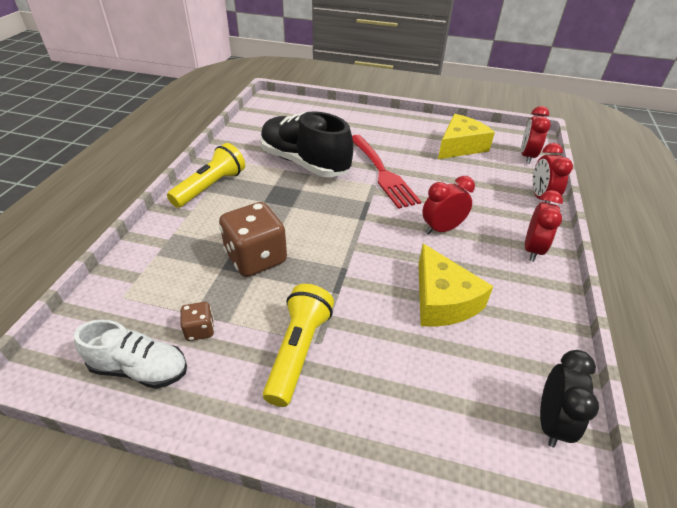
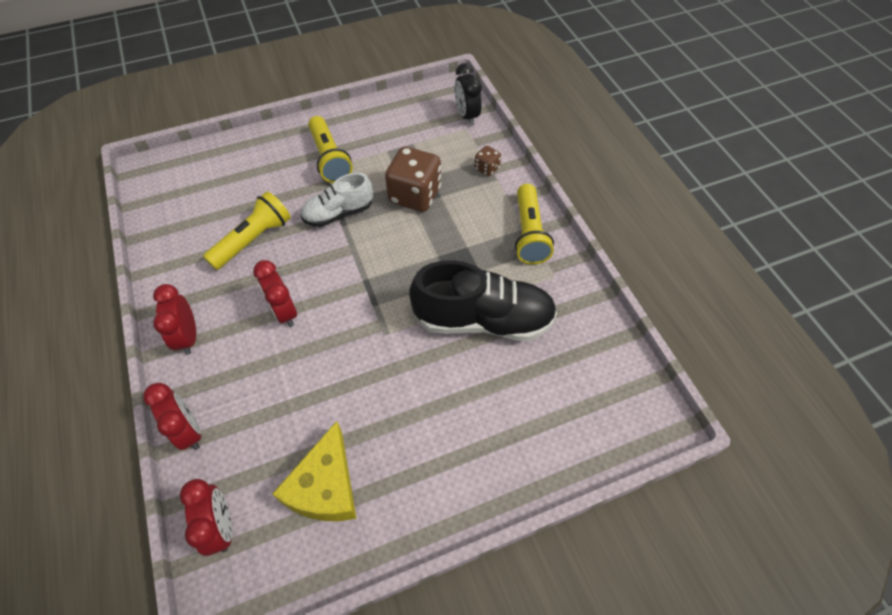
camera: 145 degrees right, 15 degrees up
(140, 368) = (406, 108): white shoe -> white shoe (338, 213)
(200, 330) = (398, 138): brown dice -> brown dice (487, 168)
(382, 173) = (390, 358): red fork -> none
(442, 229) = (284, 312): red clock -> red clock turned 120 degrees clockwise
(442, 300) = (253, 240): yellow cheese -> yellow flashlight
(550, 421) = (158, 200): black clock -> black clock (467, 116)

